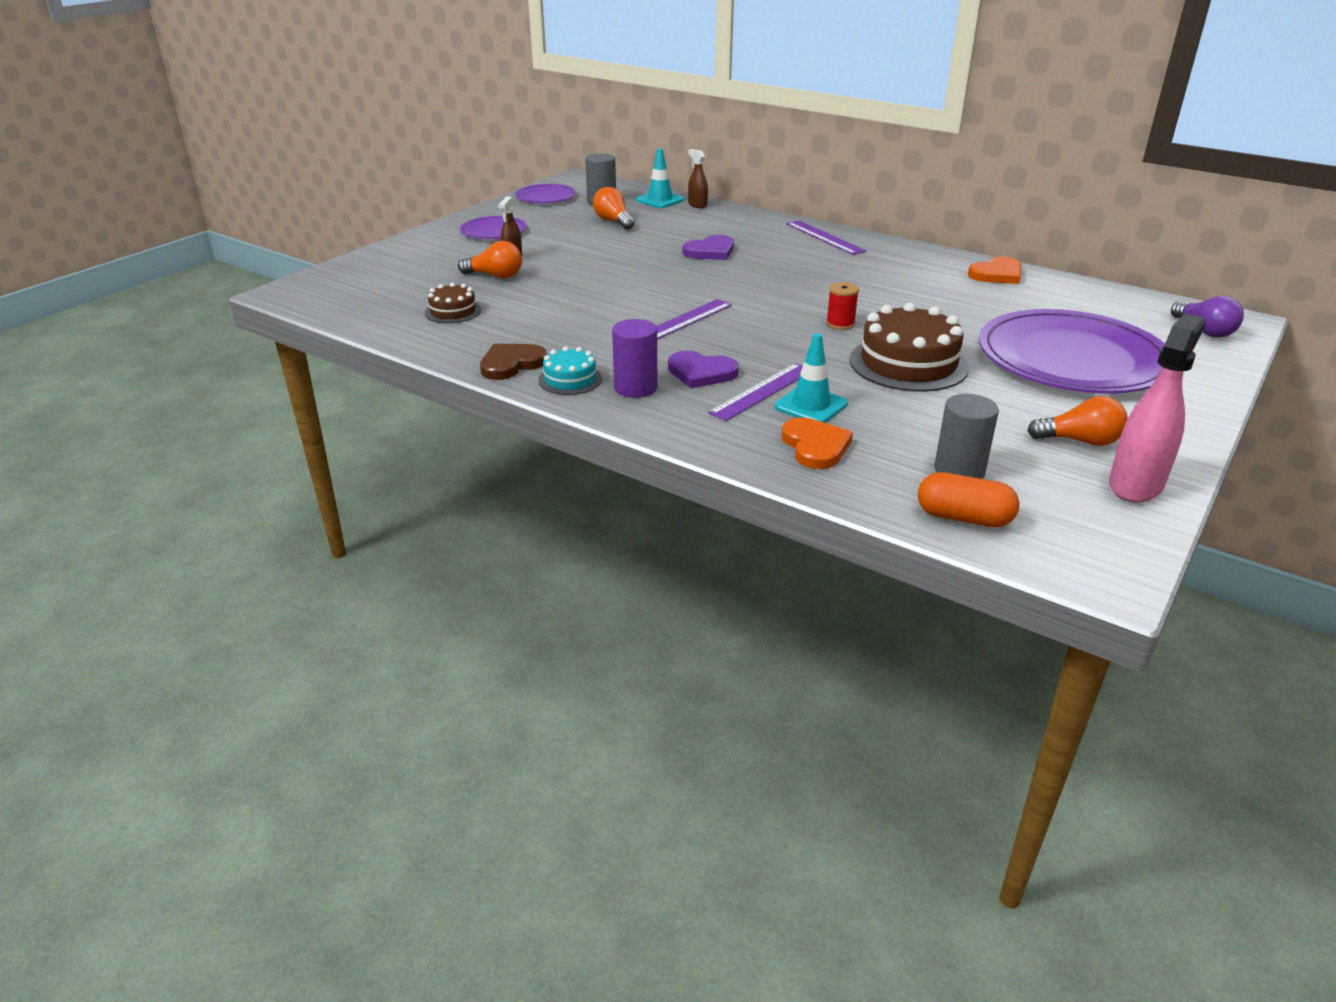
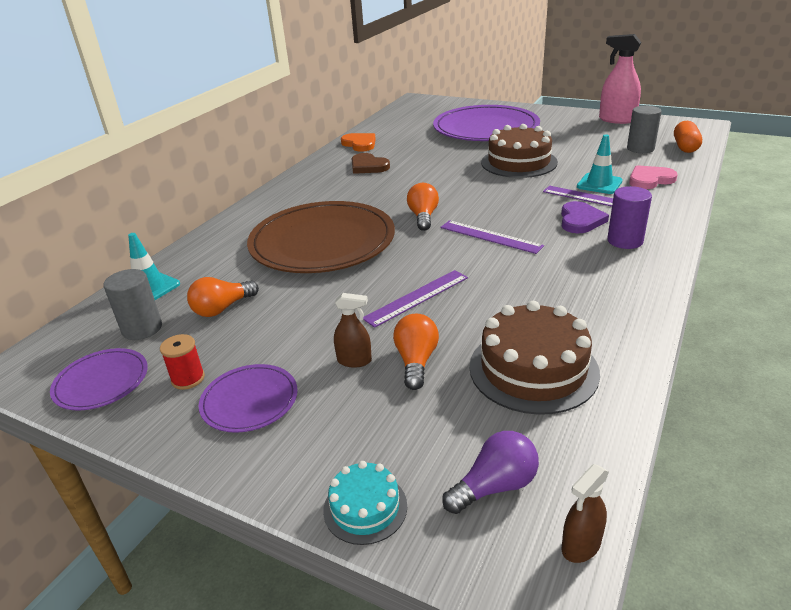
camera: 95 degrees left, 0 degrees up
(453, 311) = (533, 369): brown cake -> brown cake, size x1.89
(511, 364) = (630, 303): brown heart -> brown heart (368, 166)
(570, 379) = (634, 269): turquoise cake -> turquoise cake (365, 507)
(697, 205) = (175, 263): brown spray bottle -> brown spray bottle (580, 546)
(710, 251) = (322, 242): purple heart -> brown plate
(815, 446) = (650, 180): orange heart -> pink heart
(824, 237) = (284, 197): purple ruler -> purple ruler (417, 298)
(840, 324) = (466, 183): red spool -> red spool (188, 379)
(1080, 441) = (583, 128): orange light bulb -> orange light bulb (423, 217)
(1204, 331) = (432, 105): purple light bulb -> purple light bulb (495, 486)

